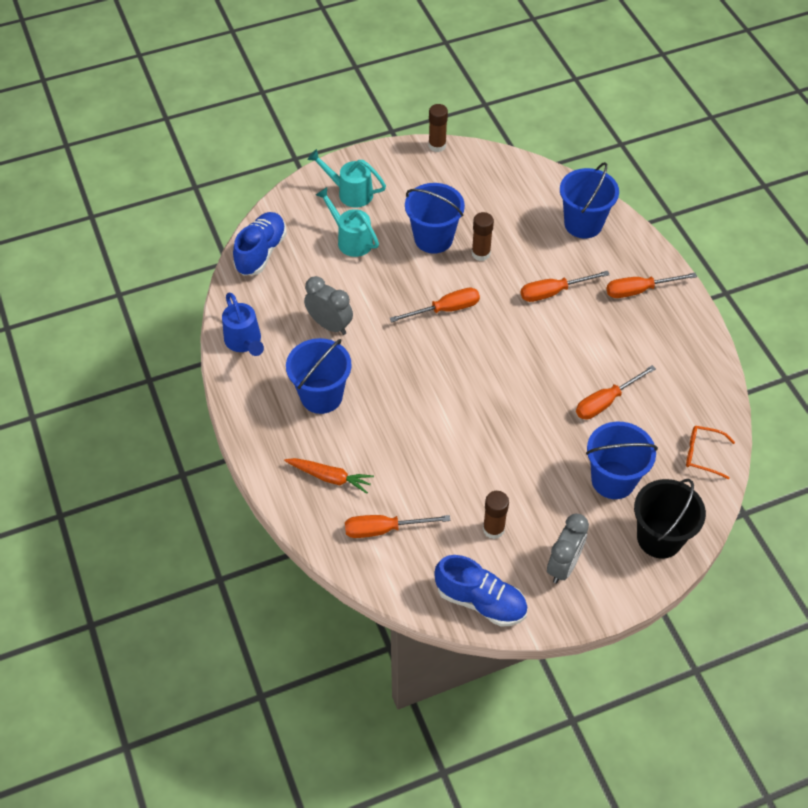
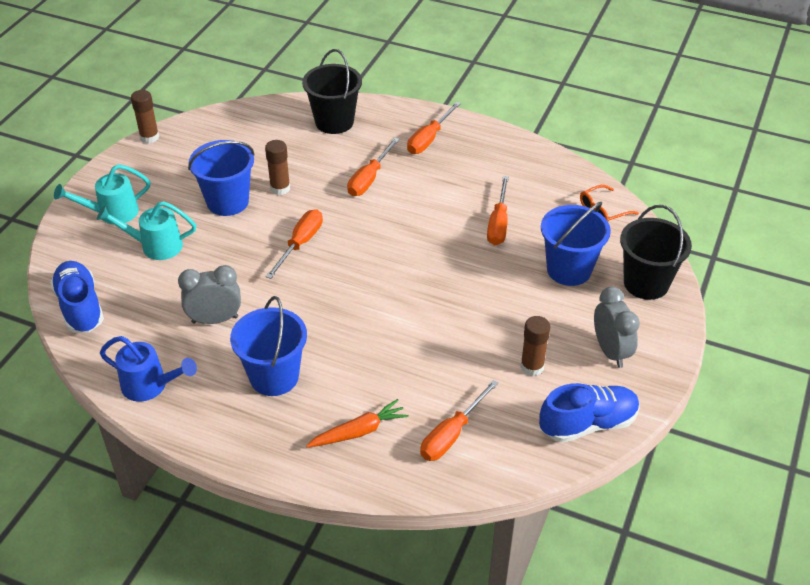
camera: 45 degrees left, 10 degrees down
(583, 224) = (334, 122): blue bucket -> black bucket

